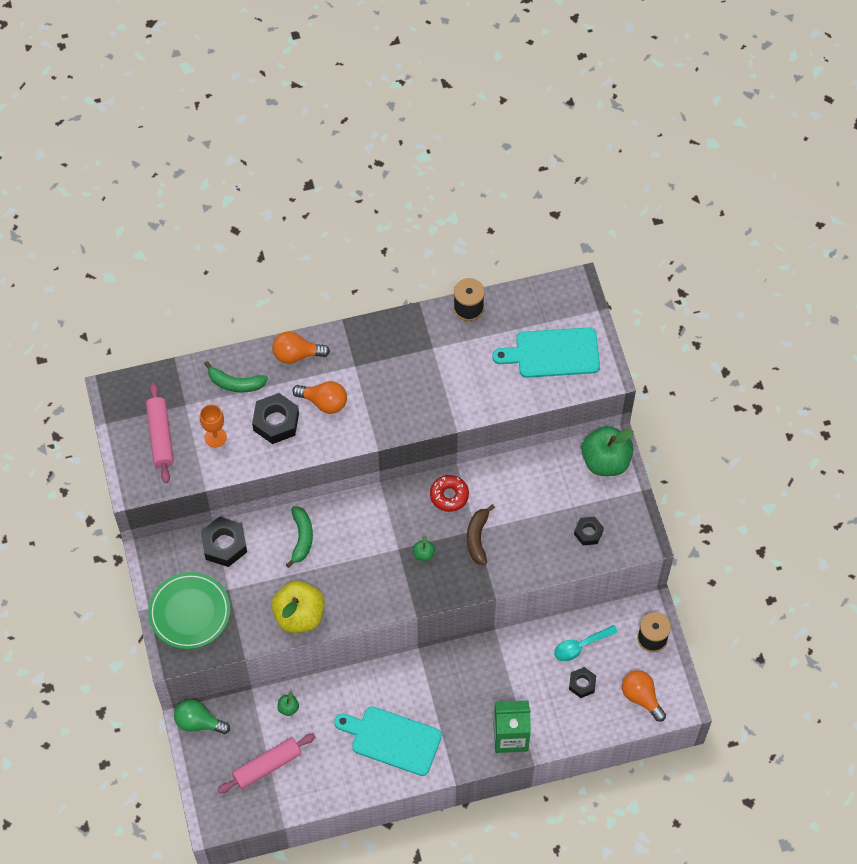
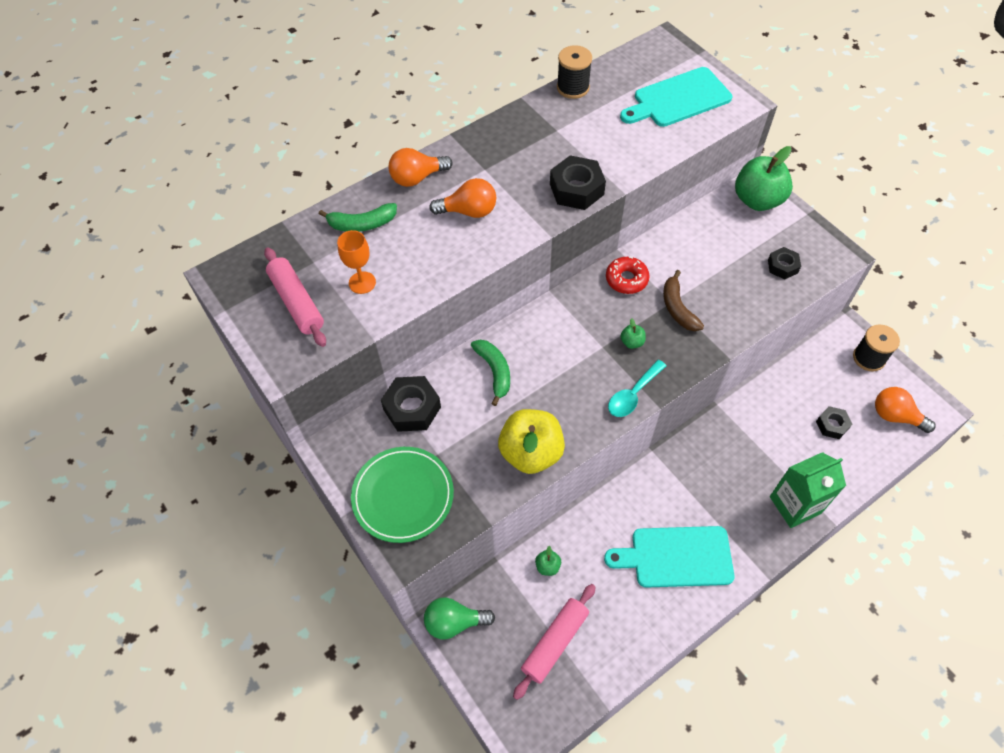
camera: 20 degrees left, 5 degrees down
(276, 422) = (425, 246): black nut -> black nut (576, 189)
(580, 646) = (808, 389): turquoise spoon -> turquoise spoon (633, 394)

